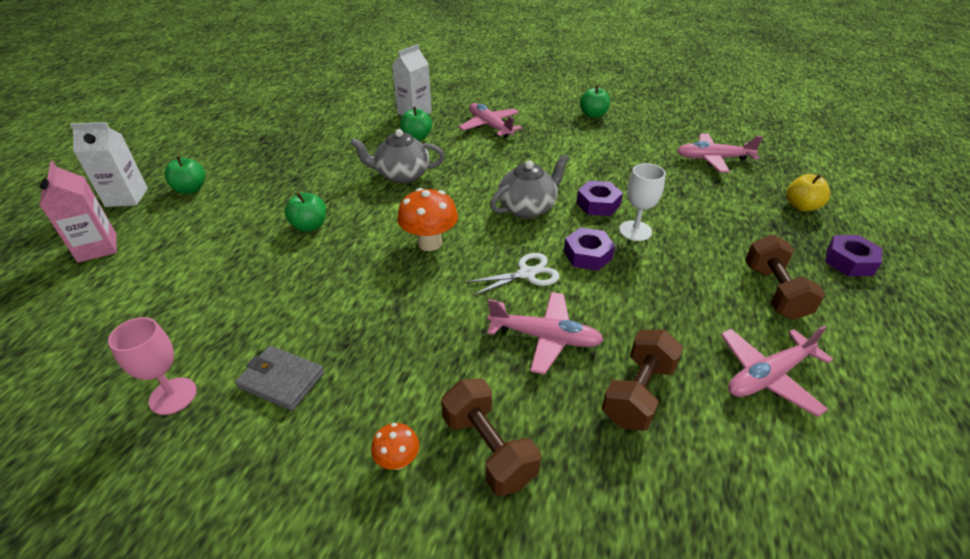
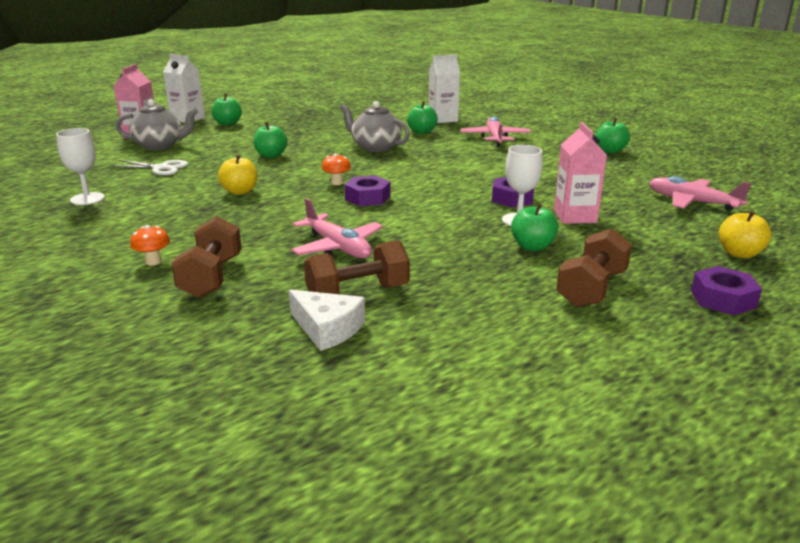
camera: 35 degrees right, 15 degrees down
(173, 396) = (87, 199): pink goblet -> white goblet
(281, 380) = (147, 211): grey wallet -> none
(348, 298) = (240, 191): none -> yellow apple
(430, 243) = (336, 183): orange mushroom -> orange mushroom, size x0.54
(527, 208) = (445, 185): grey teapot -> grey teapot (160, 145)
(527, 274) = (381, 215): white scissors -> white scissors (161, 168)
(587, 255) = (449, 220): purple nut -> purple nut (367, 198)
(665, 208) = (575, 216): none -> pink carton
(674, 456) = (327, 328): none -> white cheese
(682, 260) = (532, 246): none -> green apple
(767, 376) = (485, 325): pink plane -> none

